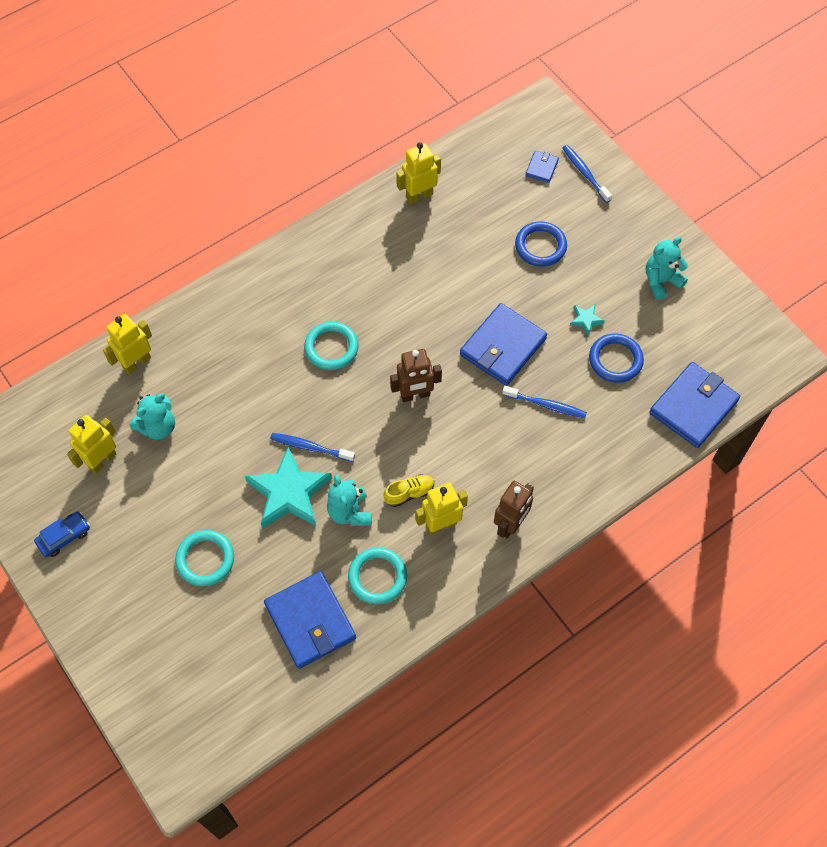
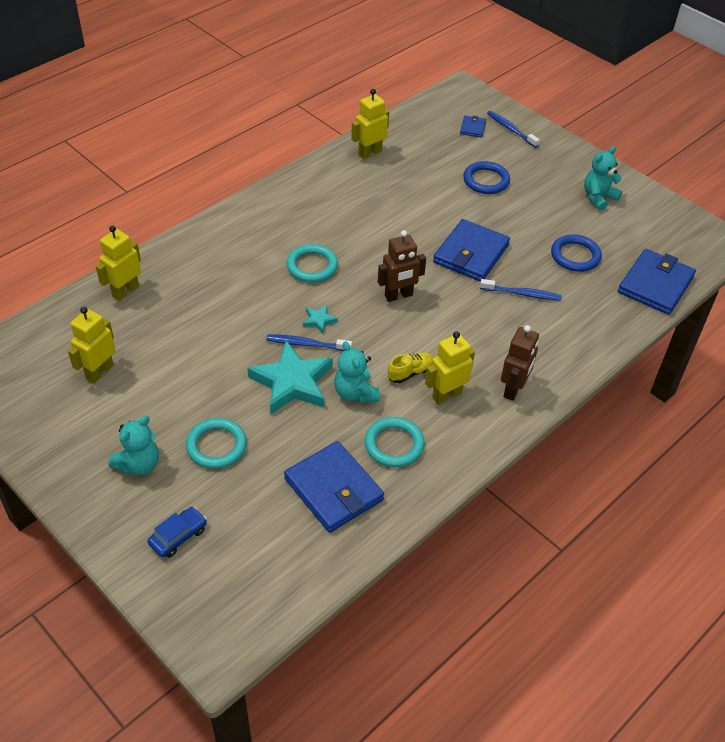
camera: 10 degrees left, 15 degrees down
(64, 536) = (66, 440): blue car -> blue car (178, 536)
(158, 427) = (153, 340): turquoise teddy bear -> turquoise teddy bear (139, 464)
(586, 320) = (540, 229): turquoise star -> turquoise star (319, 320)

